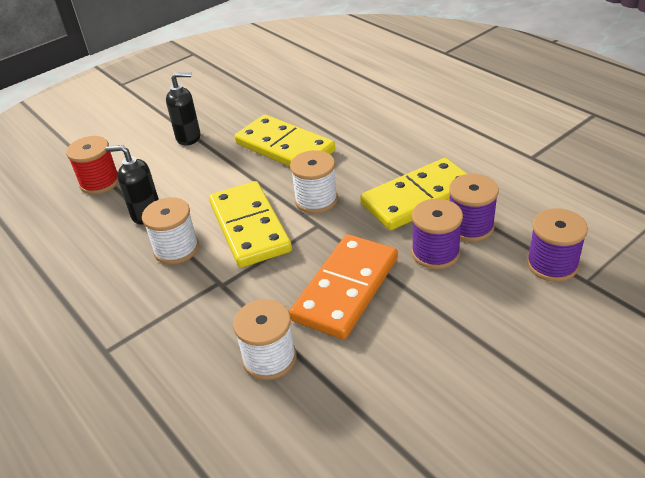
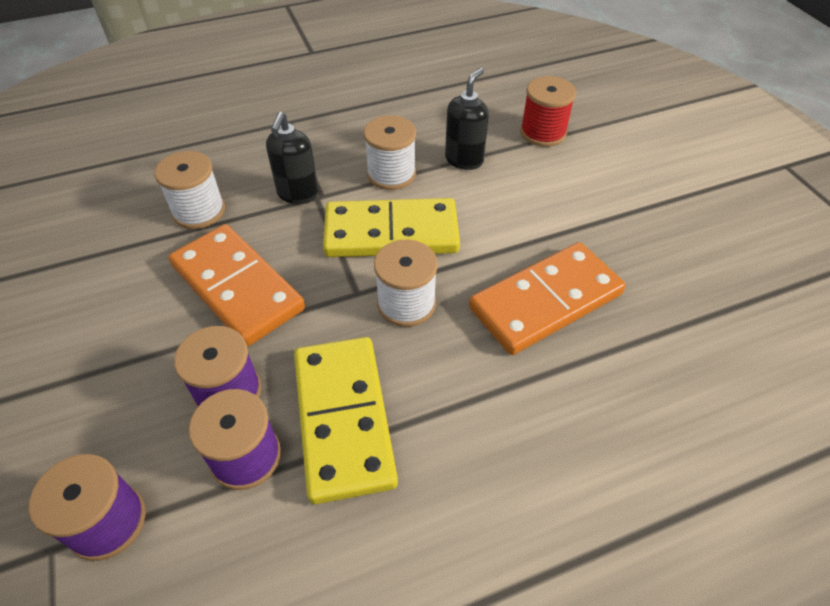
camera: 105 degrees right, 10 degrees up
(189, 137) = (611, 211): black soap dispenser -> black soap dispenser (298, 194)
(284, 147) = (545, 301): yellow domino -> orange domino

